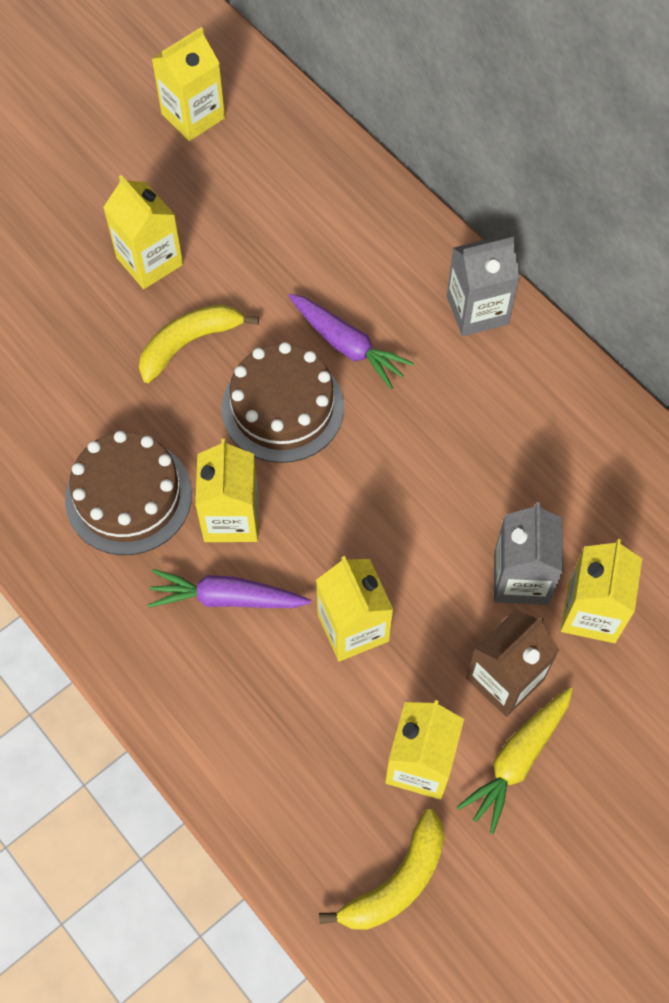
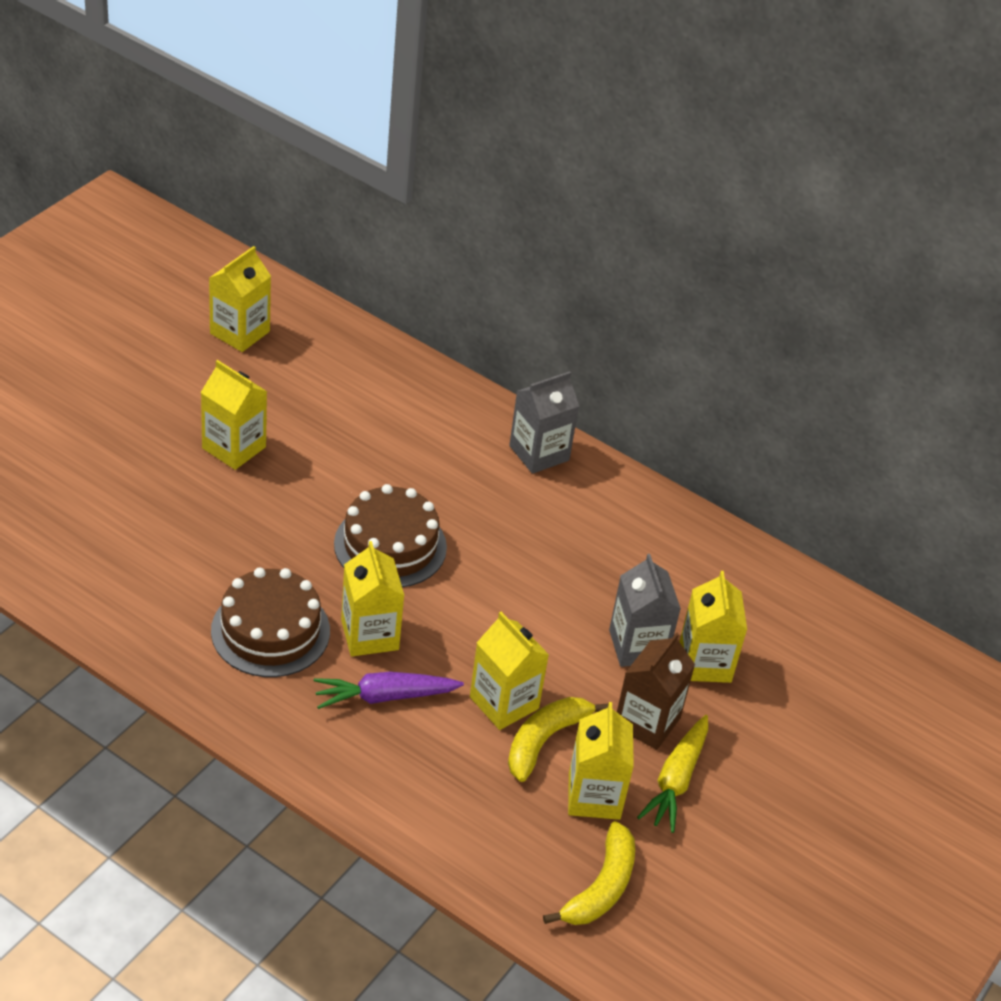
camera: 20 degrees left, 20 degrees down
(189, 343) = (290, 506): yellow banana -> yellow banana (544, 740)
(347, 346) = (434, 492): purple carrot -> none

